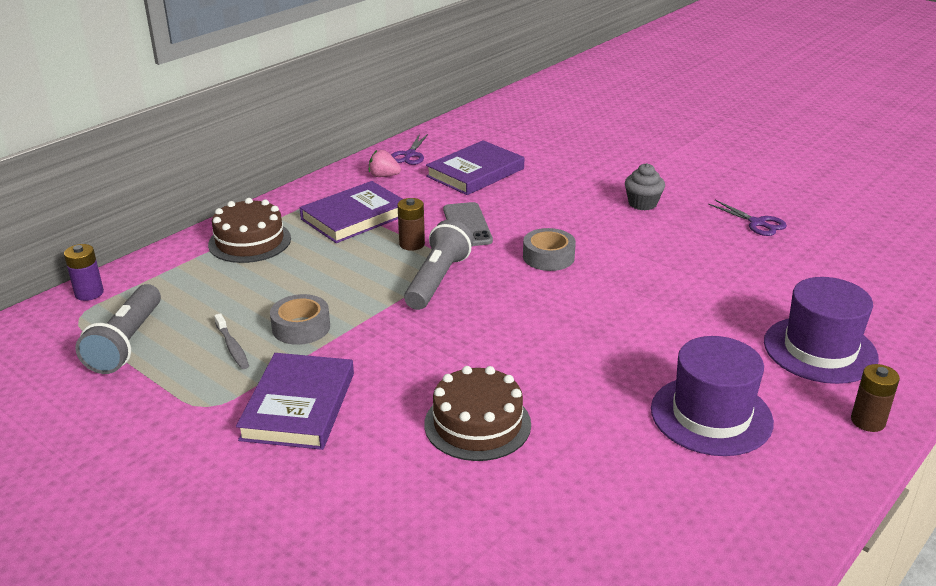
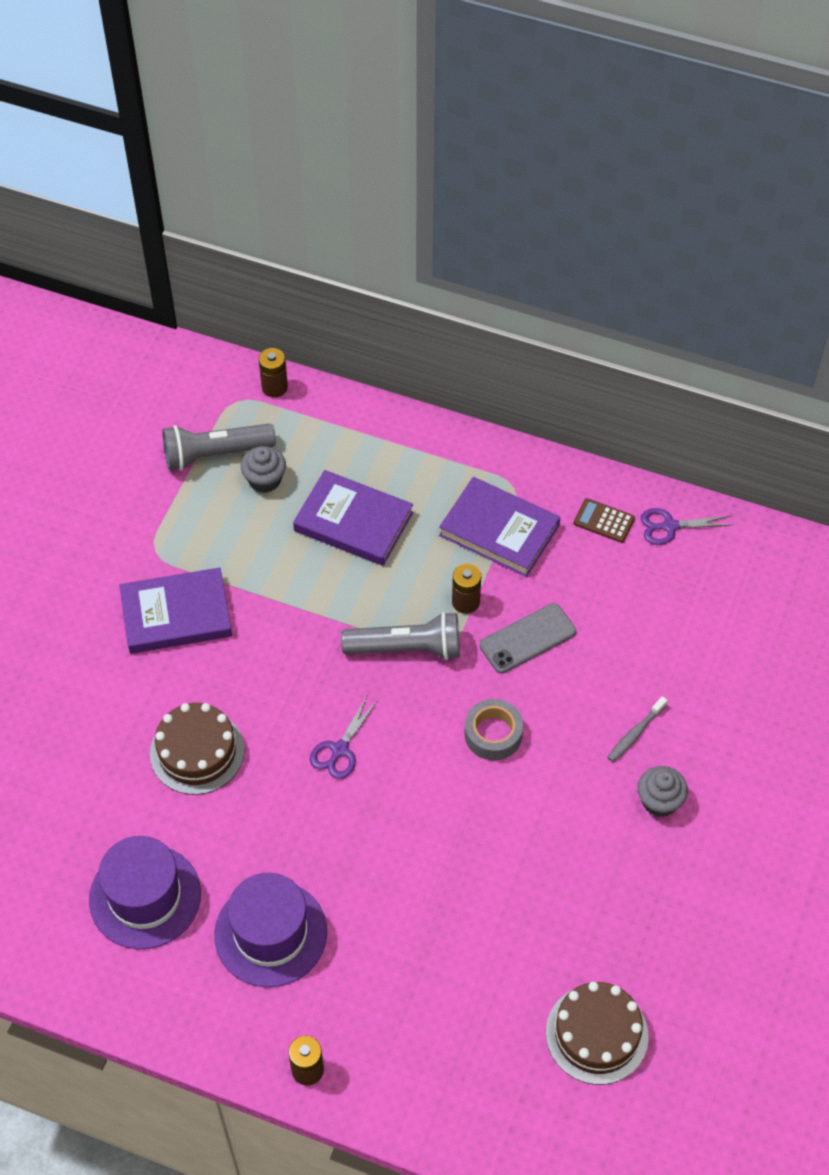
camera: 70 degrees right, 25 degrees up
(89, 293) = (274, 387): purple battery -> brown battery
(189, 319) = (265, 480): none -> grey cupcake
(232, 347) = (237, 531): grey toothbrush -> grey toothbrush (635, 733)
(250, 241) = (411, 463): brown cake -> brown cake (597, 1034)
(301, 327) = (284, 569): grey tape -> none
(384, 176) = (604, 521): pink strawberry -> brown calculator
(475, 172) = (656, 607): purple book -> purple book (353, 522)
(757, 223) = (666, 934): purple scissors -> purple scissors (339, 750)
(820, 350) = (413, 1021): purple hat -> purple hat (145, 896)

